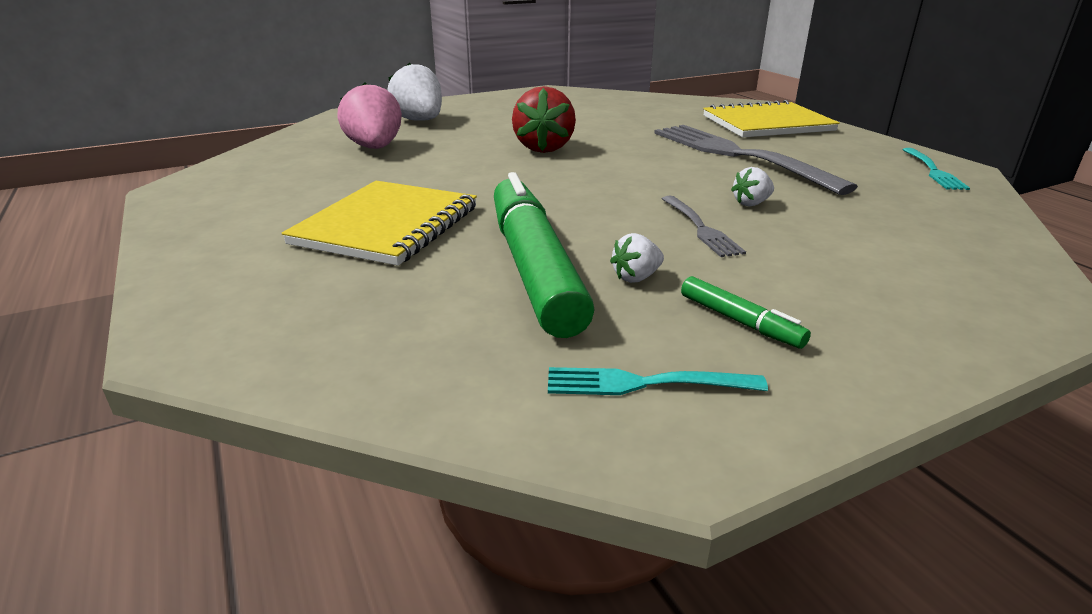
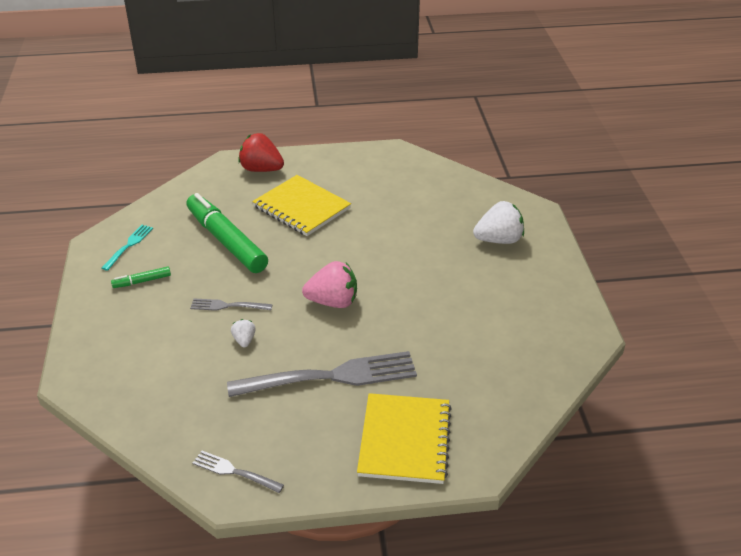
camera: 110 degrees right, 10 degrees up
(375, 148) = (435, 214): pink strawberry -> pink strawberry (333, 302)
(533, 267) = (226, 241): green marker -> green marker turned 135 degrees counterclockwise
(544, 148) = (399, 285): red strawberry -> red strawberry (261, 169)
(636, 277) = (195, 266): white strawberry -> none
(933, 171) = (234, 472): turquoise fork -> grey fork

